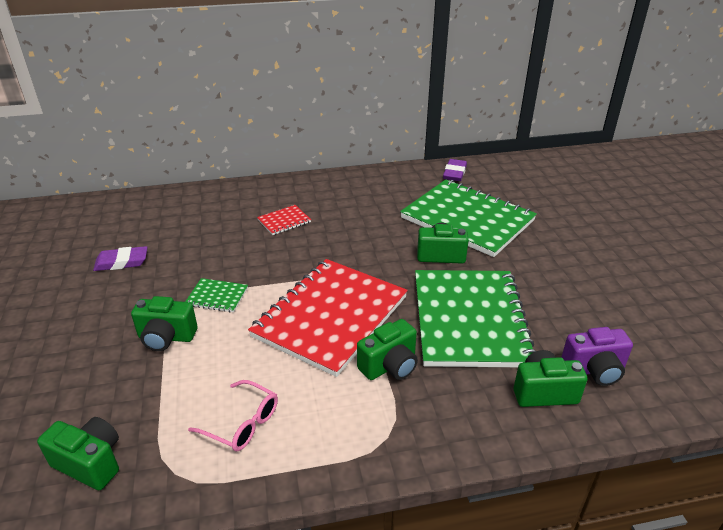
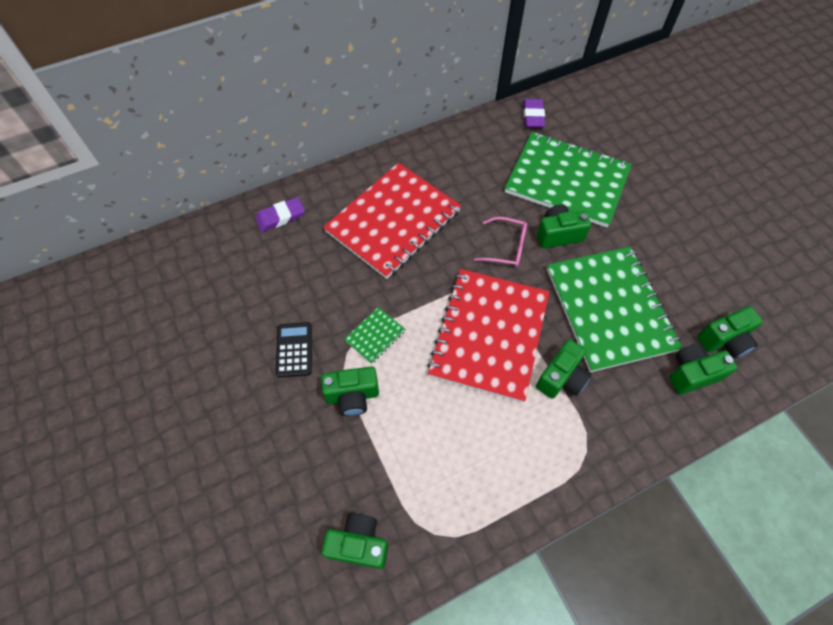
camera: 15 degrees left, 25 degrees up
(121, 262) = (258, 314): purple eraser -> purple eraser (280, 217)
(135, 292) = (294, 349): none -> black calculator
(217, 296) = (375, 336): green notebook -> green notebook turned 45 degrees counterclockwise
(242, 423) = (465, 470): pink glasses -> pink glasses (506, 247)
(284, 221) = (393, 221): red notebook -> red notebook, size x2.48
(594, 370) = (724, 340): purple camera -> green camera

